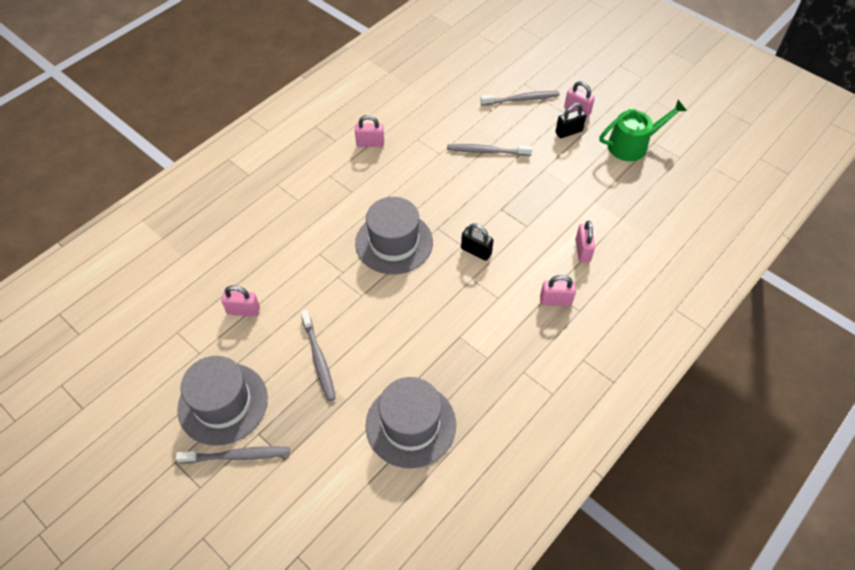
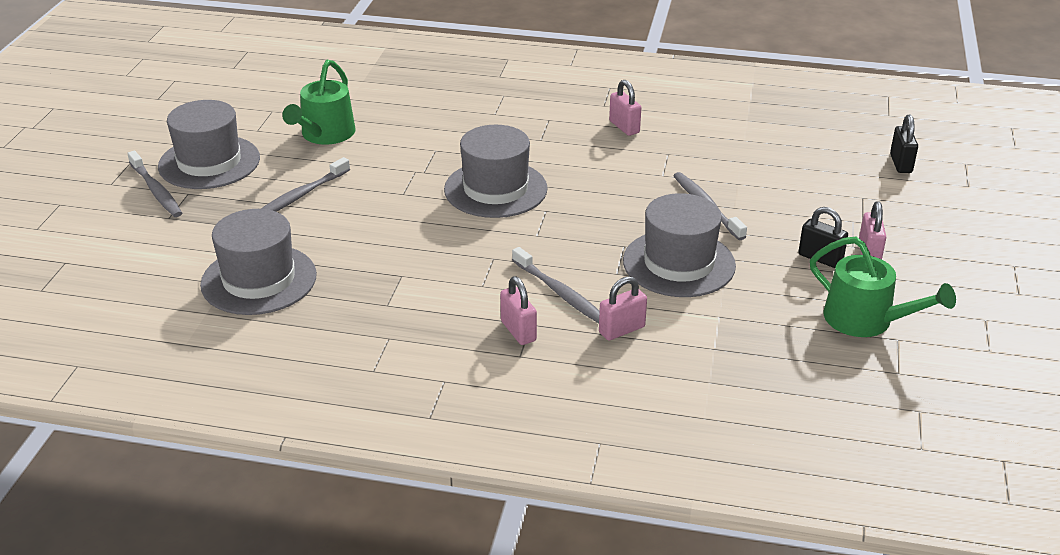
camera: 60 degrees right, 20 degrees down
(243, 311) = (325, 134): pink padlock -> green watering can
(476, 251) = (538, 248): black padlock -> black padlock (901, 164)
(522, 99) = (831, 204): grey toothbrush -> grey toothbrush (560, 293)
(535, 193) = (679, 263): none -> grey hat

